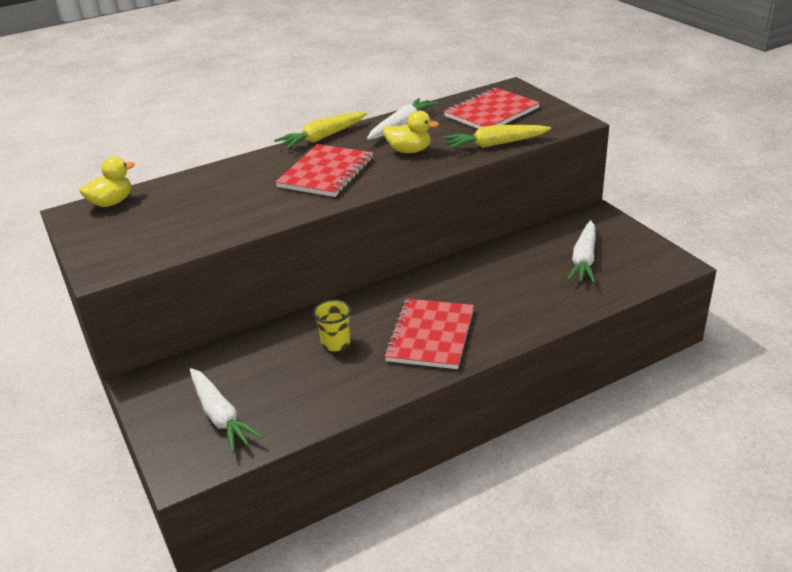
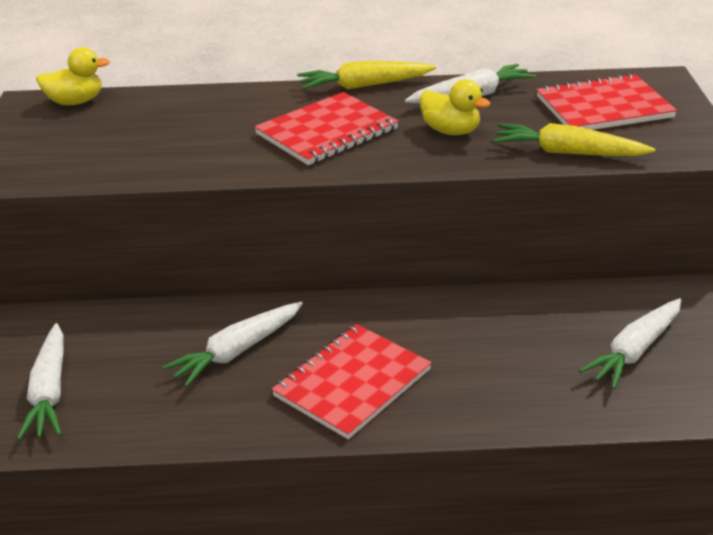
camera: 25 degrees right, 0 degrees up
(336, 343) = (237, 351): yellow cup -> white carrot

